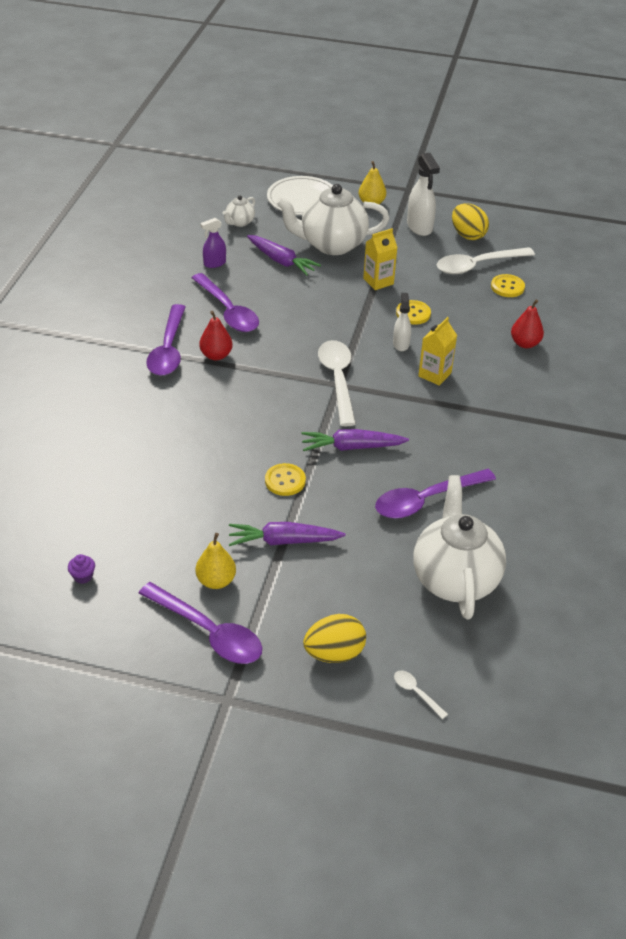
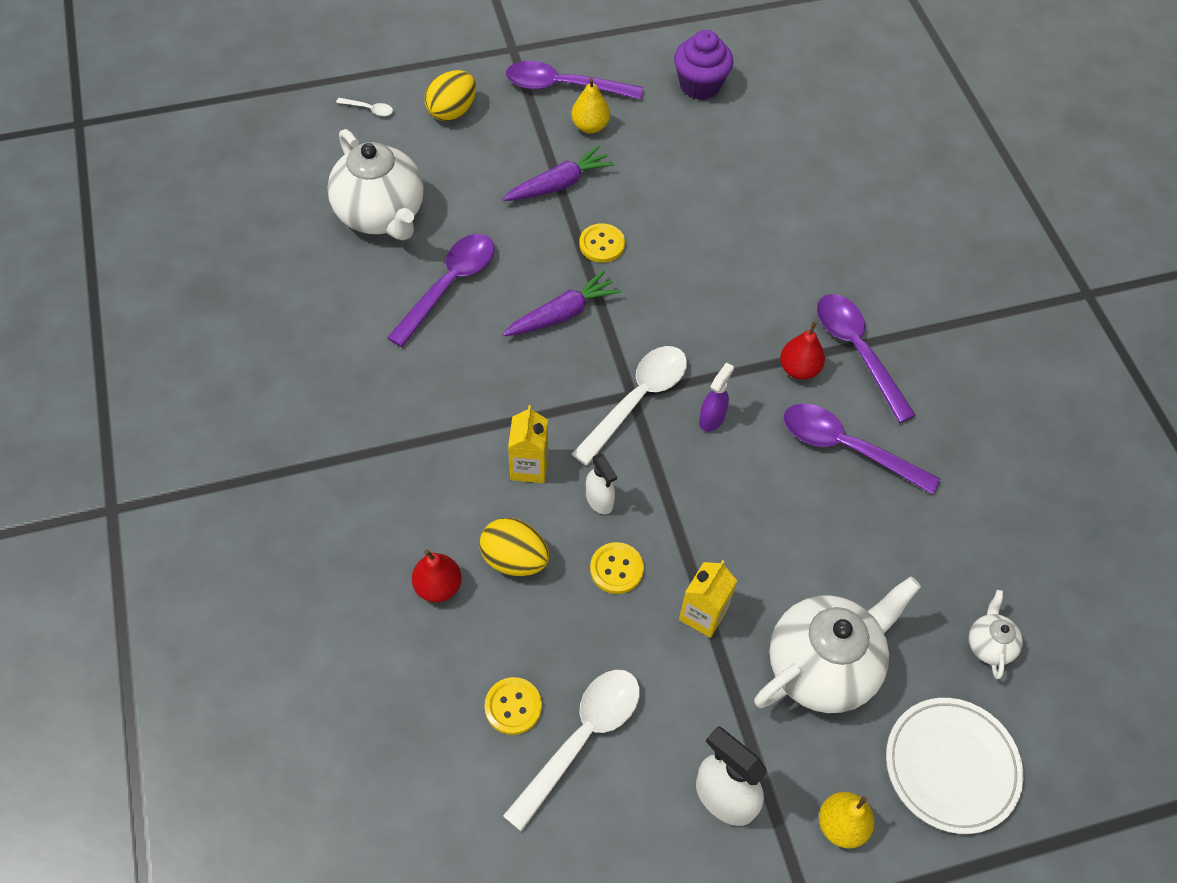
camera: 150 degrees right, 15 degrees up
(83, 576) = (700, 85): purple cupcake -> purple cupcake, size x2.30
(214, 263) = (941, 530): purple spray bottle -> purple spray bottle (712, 418)
(281, 261) = (862, 585): purple carrot -> none
(338, 380) = (637, 400): white spoon -> white spoon turned 105 degrees counterclockwise
(467, 235) = (637, 820): yellow egg -> yellow egg (514, 559)

